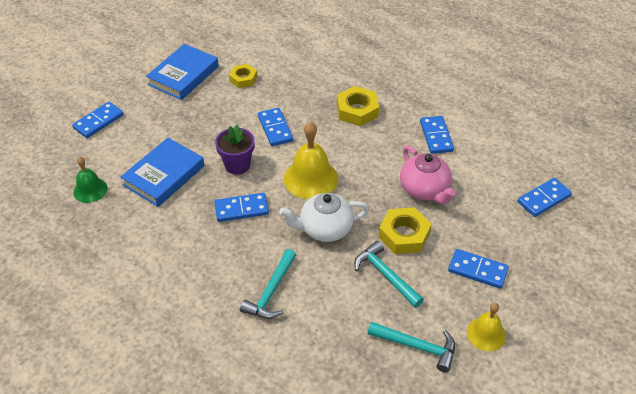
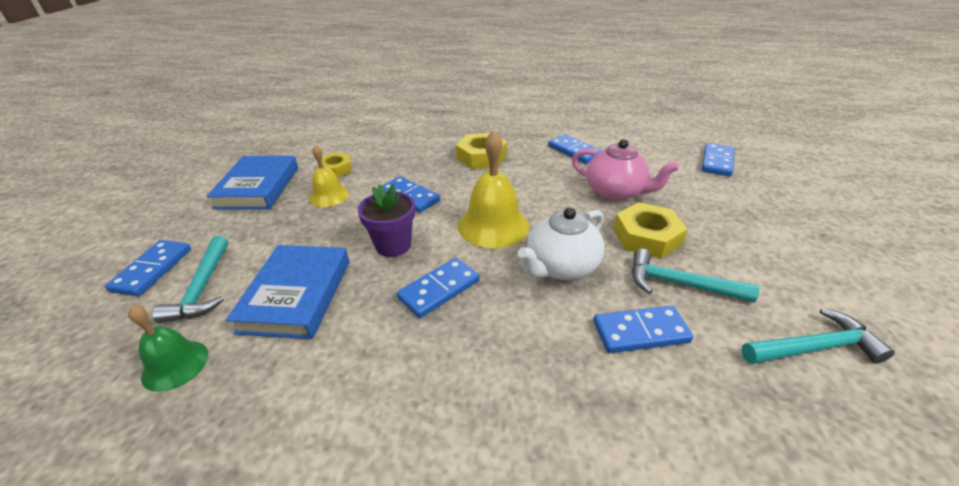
camera: 30 degrees left, 10 degrees down
(271, 292) = (575, 375): turquoise hammer -> turquoise hammer (203, 287)
(477, 270) = (752, 237): blue domino -> blue domino (640, 332)
(486, 334) = (848, 293): yellow bell -> yellow bell (329, 196)

